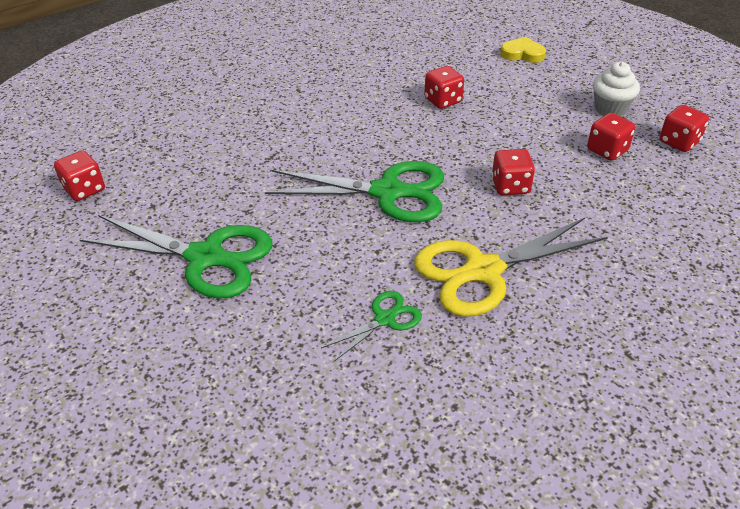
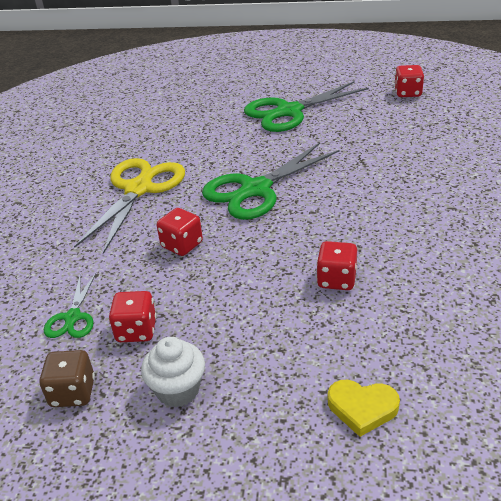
camera: 135 degrees right, 5 degrees down
(384, 319) = (163, 144): green scissors -> green scissors (73, 317)
(522, 54) = (362, 408): yellow heart -> yellow heart turned 45 degrees clockwise
(679, 142) = (73, 392): red dice -> brown dice

